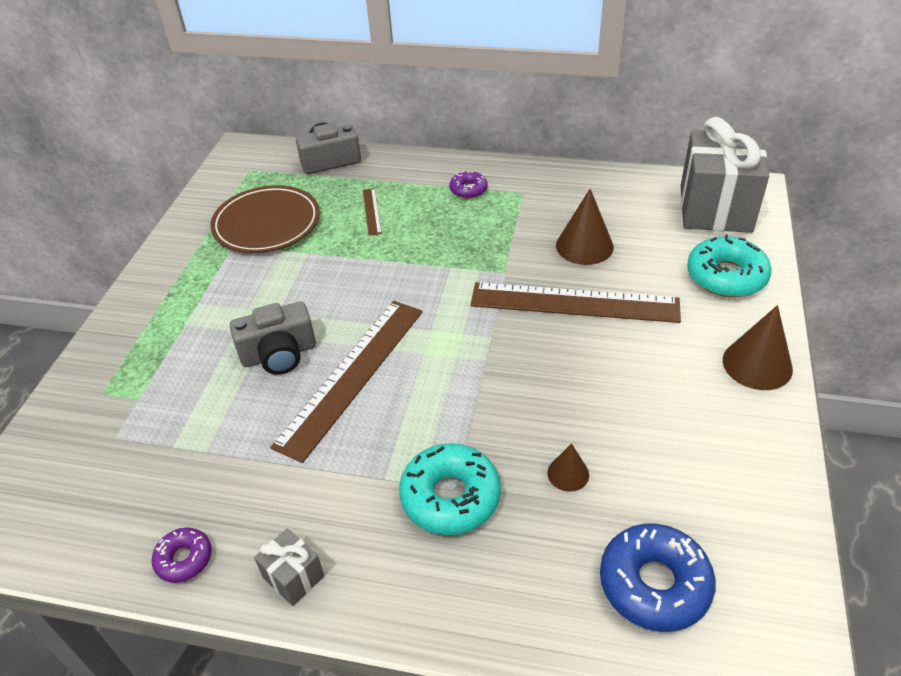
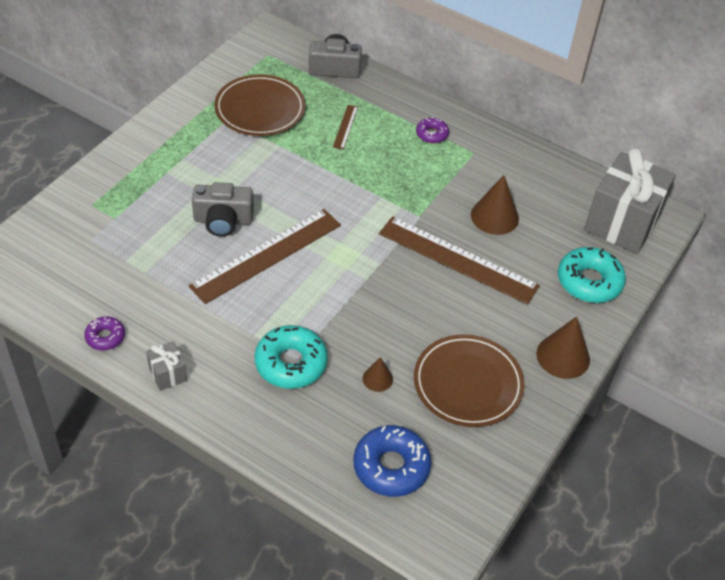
camera: 15 degrees right, 5 degrees up
(676, 437) = (468, 383): none -> brown plate

